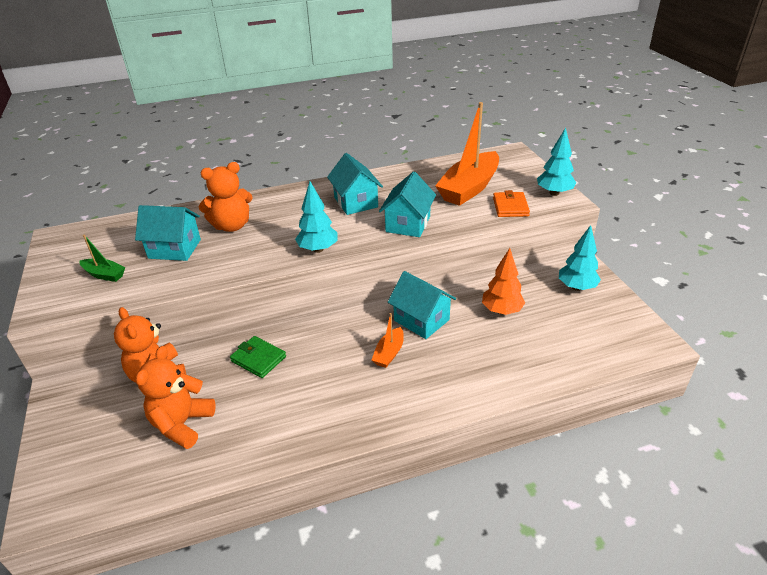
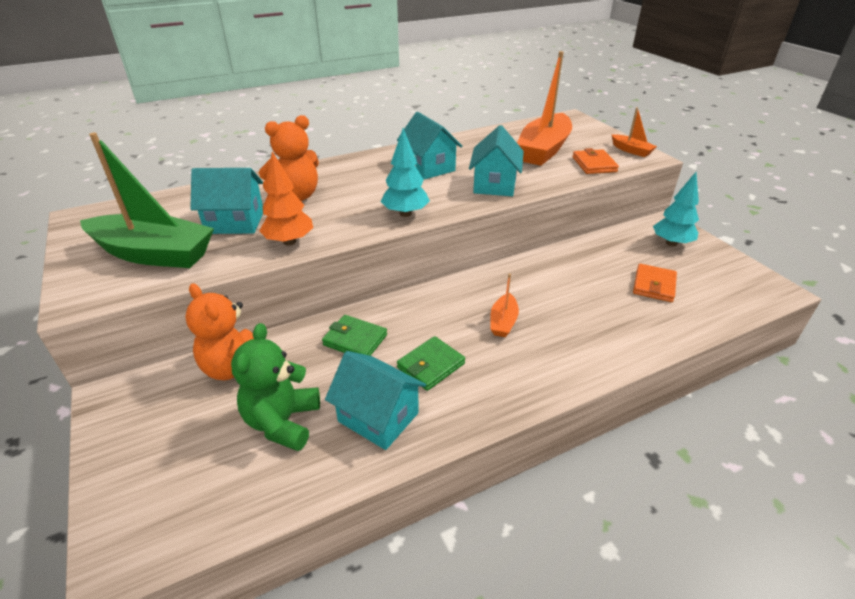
camera: 10 degrees left, 0 degrees up
(104, 275) = (154, 254): green boat -> green boat, size x2.15
(182, 424) = (282, 422): orange teddy bear -> green teddy bear
(314, 387) = (430, 365): none -> green wallet
(421, 320) = (525, 285): turquoise house -> turquoise house (378, 417)
(501, 311) = (606, 270): orange tree -> orange tree (289, 241)
(540, 329) = (654, 285): none -> orange wallet
(554, 193) = (631, 150): turquoise tree -> orange boat

